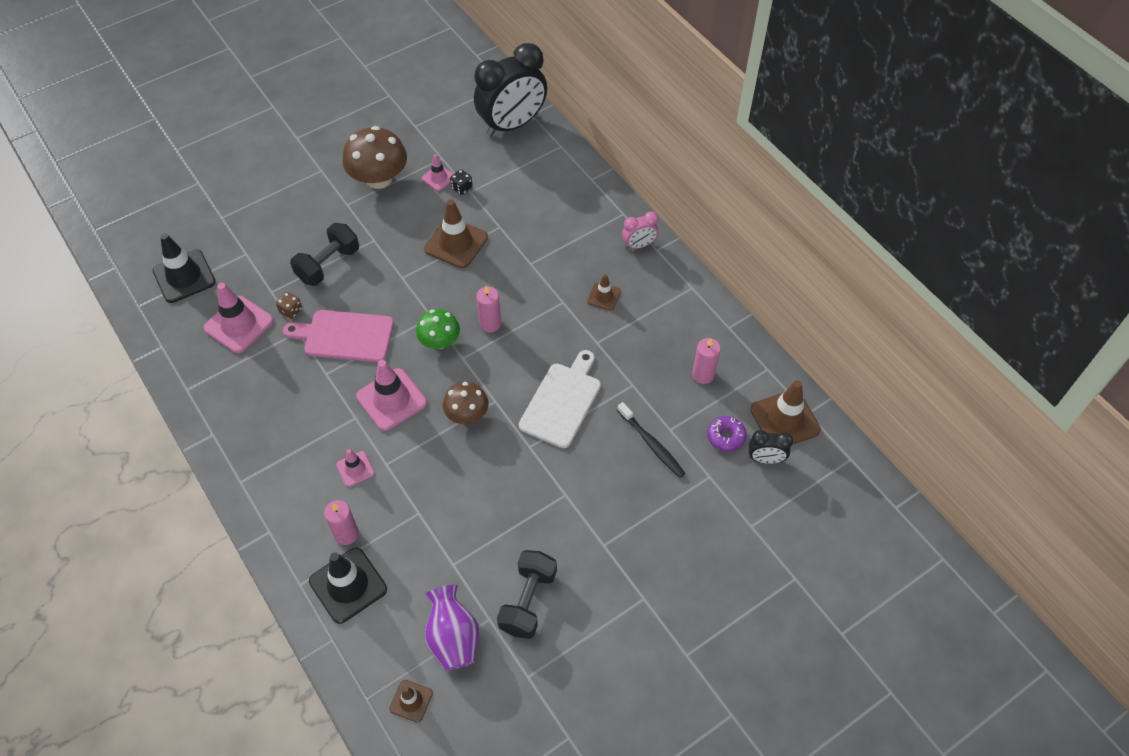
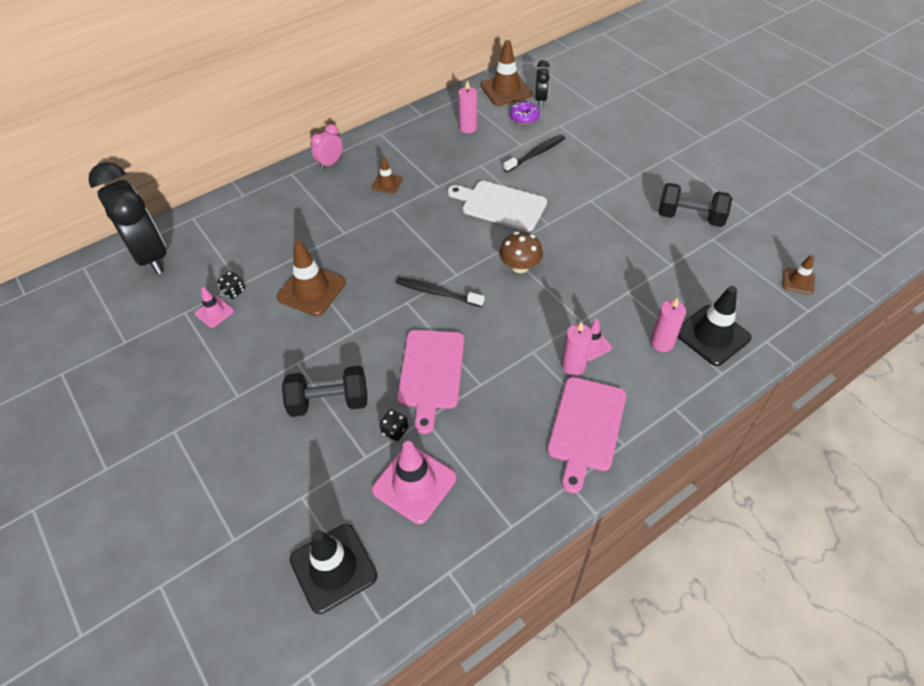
camera: 90 degrees left, 5 degrees down
(263, 453) = (586, 427): none -> pink cutting board
(291, 310) = (395, 430): brown dice -> black dice
(328, 264) = (329, 402): black dumbbell -> black dumbbell turned 45 degrees counterclockwise
(379, 179) = (203, 368): brown mushroom -> none
(391, 399) = (508, 324): pink traffic cone -> none
(440, 341) = (437, 293): green mushroom -> black toothbrush
(453, 638) = (736, 259): purple vase -> none
(490, 324) = (416, 257): pink candle -> pink candle (573, 366)
(639, 245) = (330, 163): pink clock -> pink clock turned 120 degrees counterclockwise

